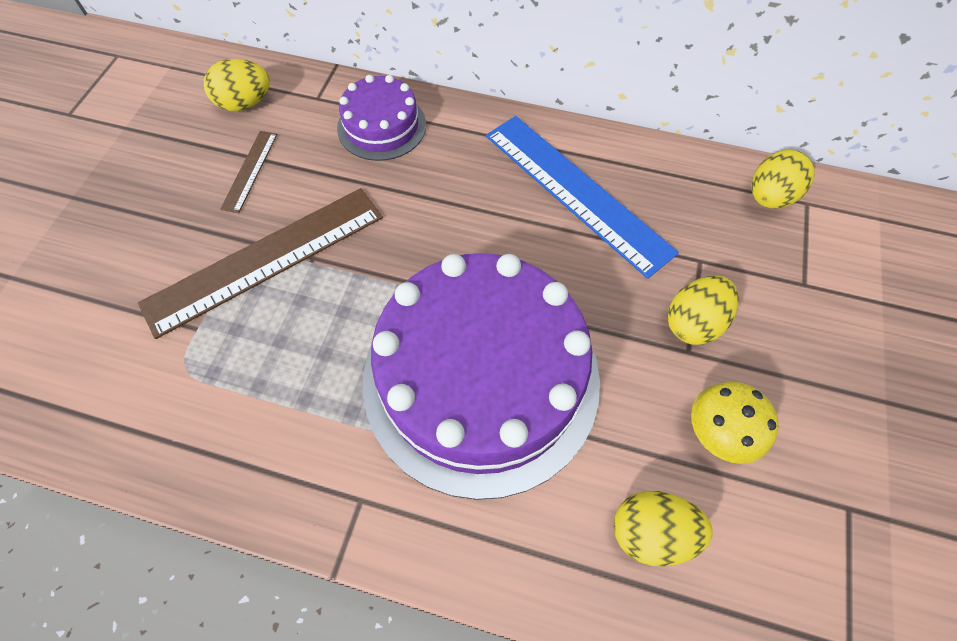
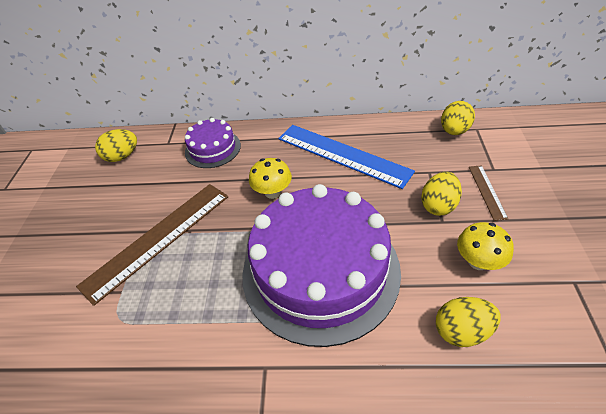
camera: 10 degrees left, 15 degrees down
(250, 171) = (135, 192): brown ruler -> brown ruler (487, 191)
(450, 228) = (272, 192): none -> yellow mushroom

